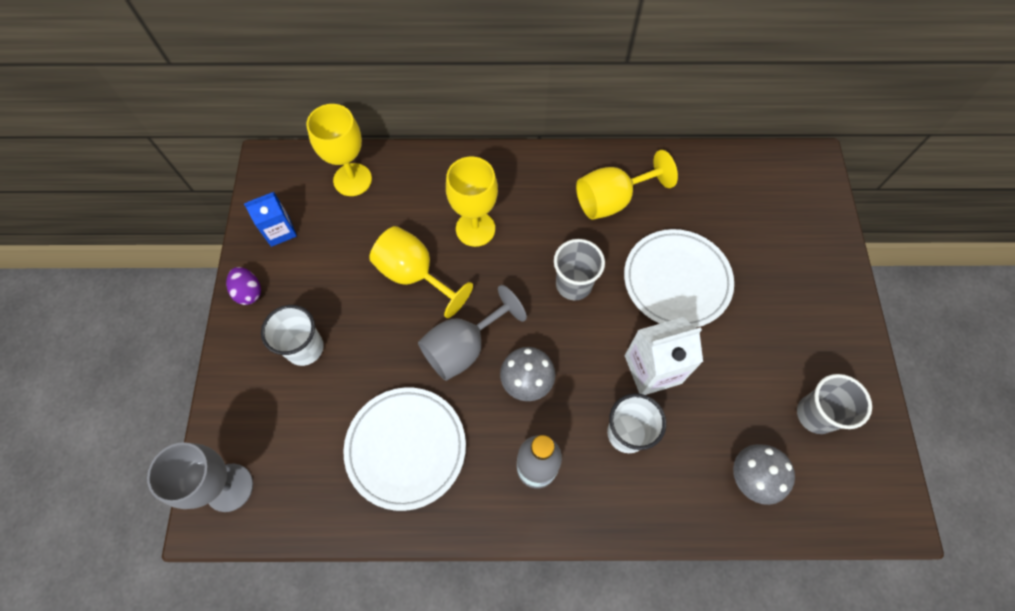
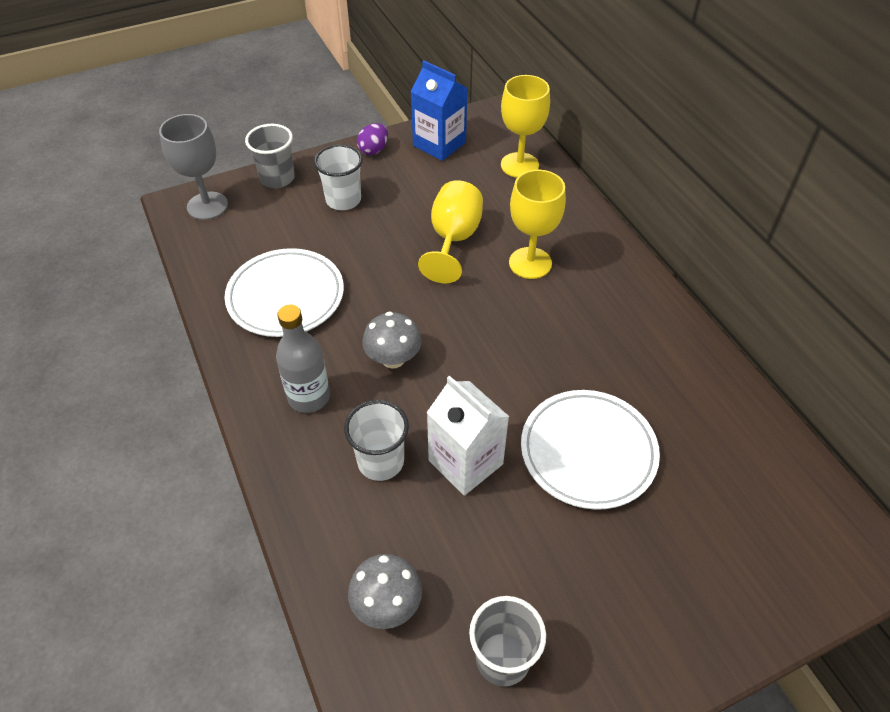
camera: 65 degrees right, 15 degrees down
(280, 231) = (439, 144): blue carton -> blue carton, size x1.50
(464, 347) = (402, 300): grey goblet -> none
(573, 284) = (521, 360): grey cup -> grey cup (277, 178)
(612, 200) = (646, 359): yellow goblet -> none

